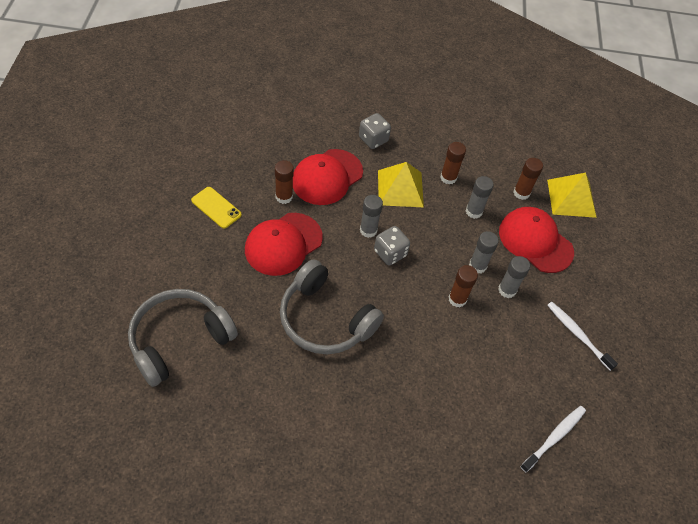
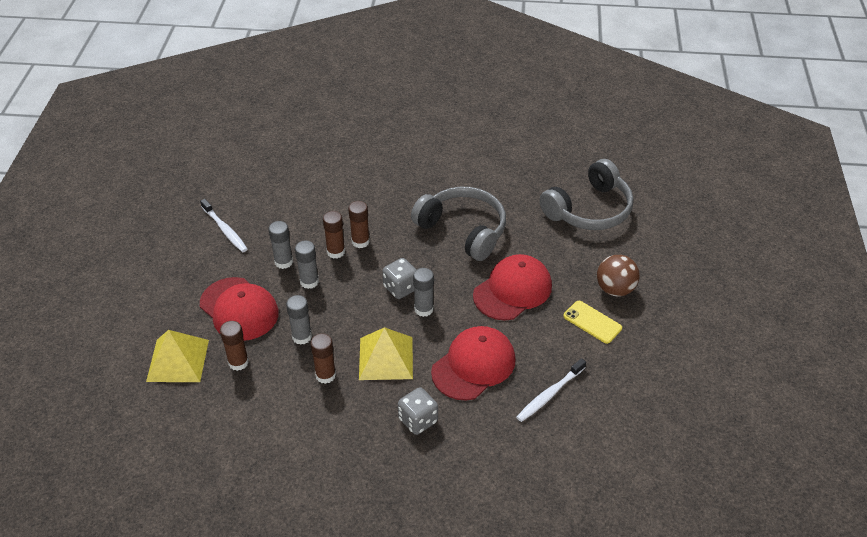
camera: 175 degrees left, 10 degrees down
(184, 239) = (615, 289): none -> brown ball
(284, 197) = (520, 339): brown glue stick -> brown glue stick (360, 241)
(554, 437) = (272, 163): white toothbrush -> white toothbrush (550, 394)

